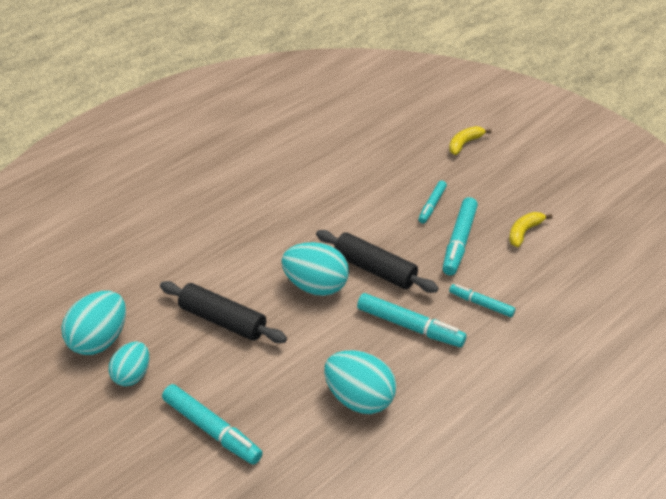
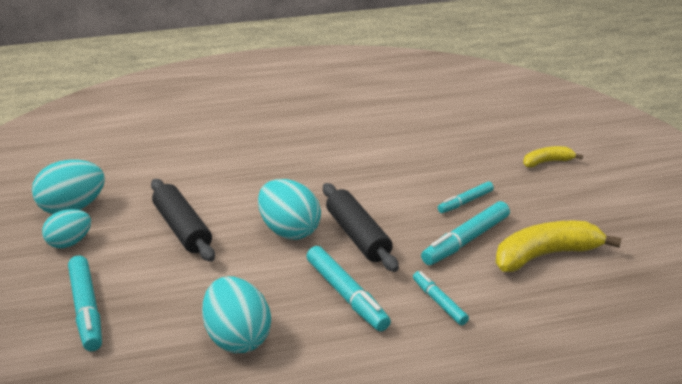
camera: 30 degrees right, 10 degrees down
(524, 232) = (545, 255): yellow banana -> yellow banana, size x1.83

